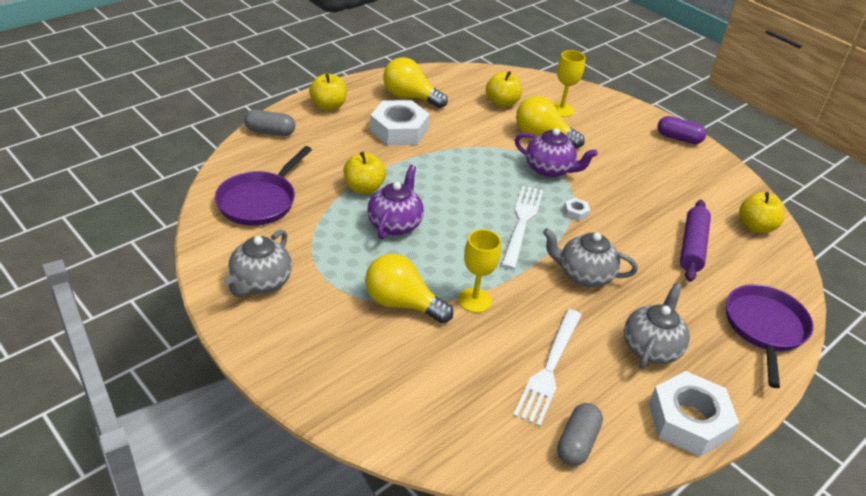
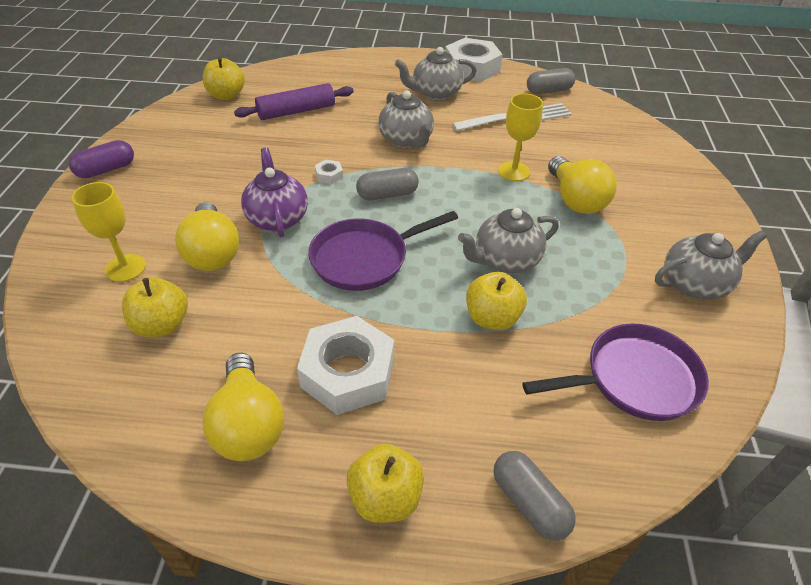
camera: 130 degrees left, 5 degrees up
(395, 224) = (505, 260): purple teapot -> grey teapot
(522, 222) = (387, 194): white fork -> grey capsule
(678, 138) = (106, 170): purple capsule -> purple capsule turned 75 degrees clockwise
(764, 328) = (350, 66): purple pan -> purple pan (364, 258)

